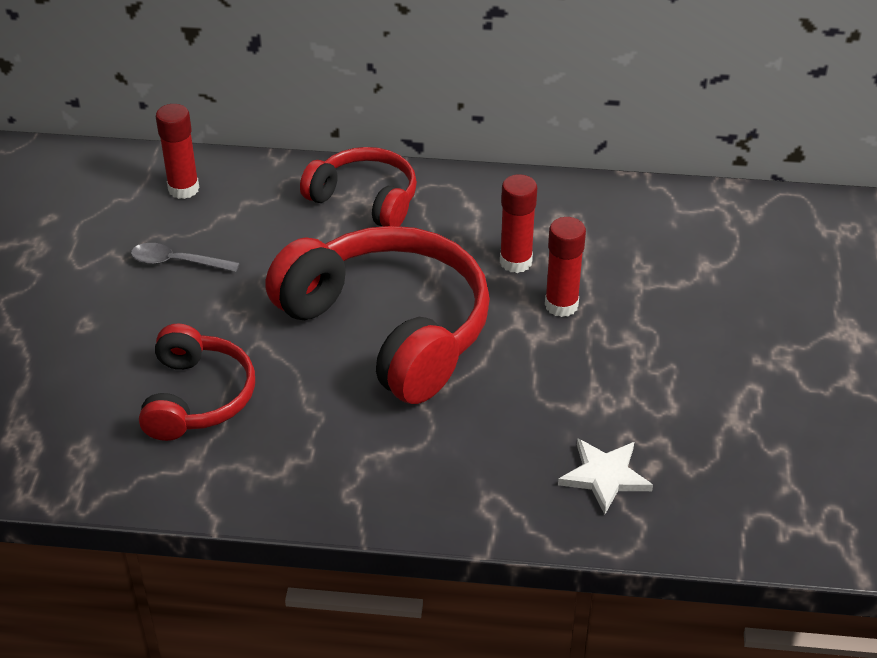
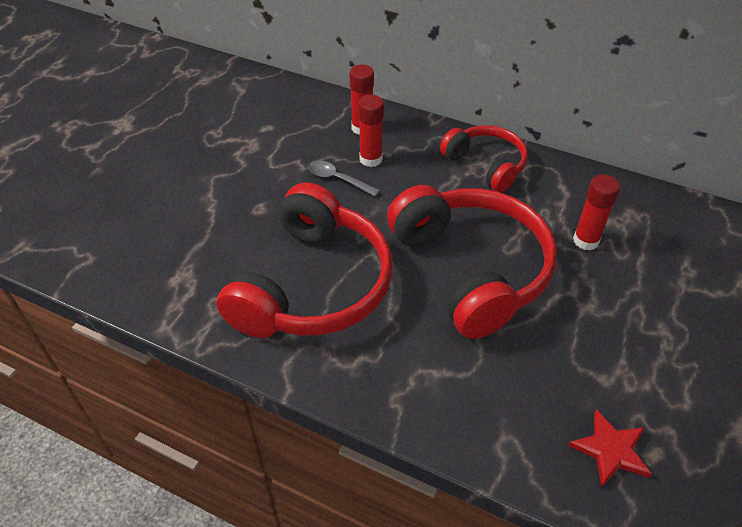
camera: 20 degrees right, 5 degrees up
(197, 397) = (313, 285): red headphones -> red headphones, size x1.75
(561, 305) = (613, 286): red glue stick -> red glue stick (371, 159)
(605, 476) = (611, 450): white star -> red star

